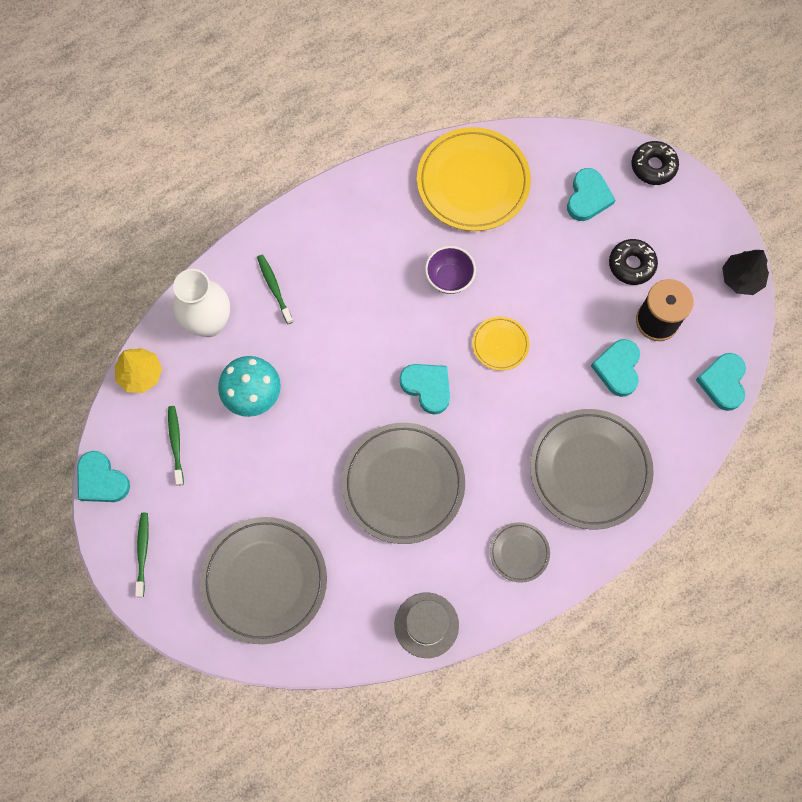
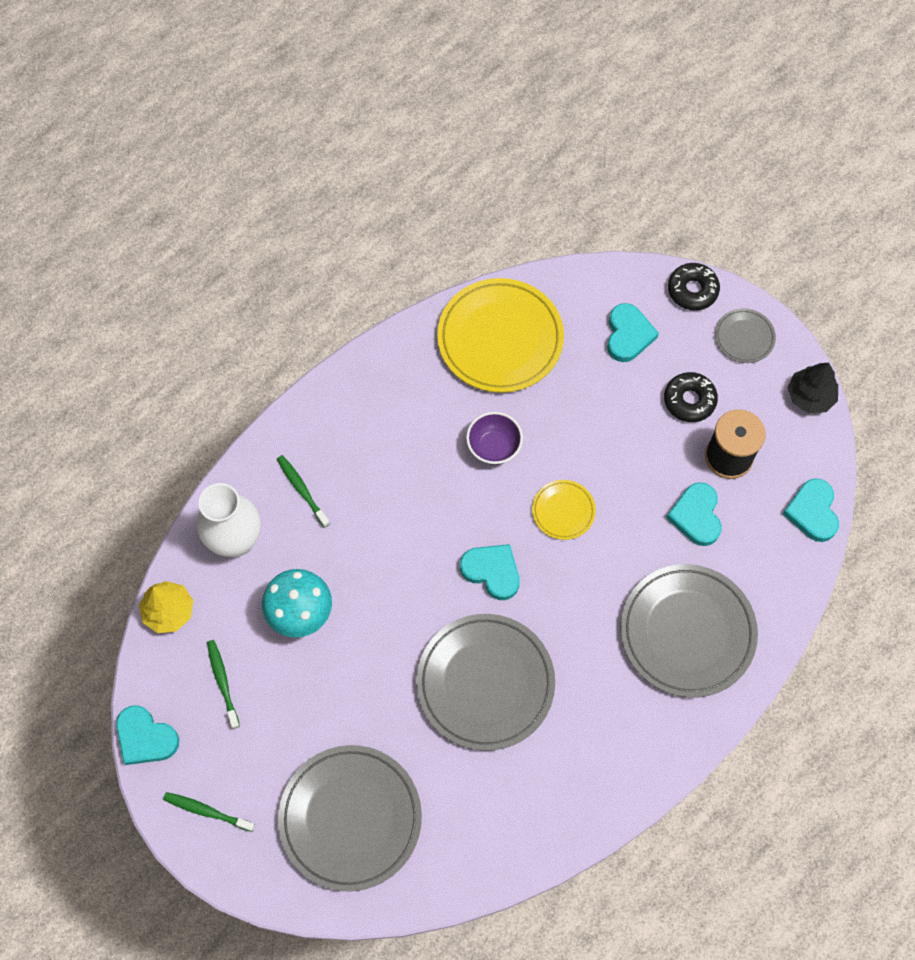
camera: 10 degrees left, 5 degrees down
(142, 552) = (207, 811): green toothbrush -> green toothbrush turned 60 degrees counterclockwise
(426, 625) = (540, 835): grey hat -> none
(519, 552) = (627, 737): grey plate -> grey plate (744, 337)

